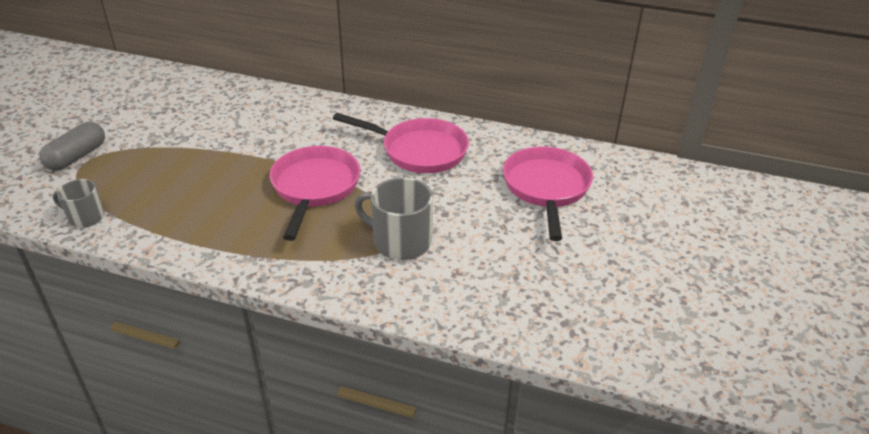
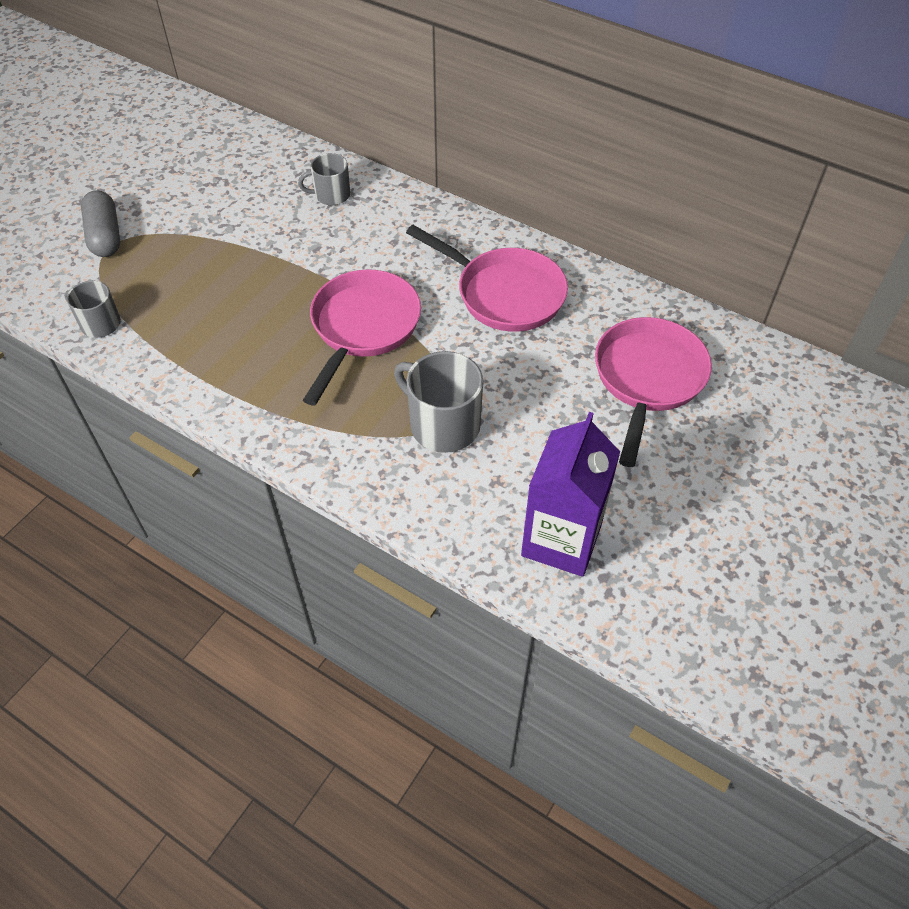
camera: 15 degrees right, 15 degrees up
(77, 157) = (105, 236): grey capsule -> grey capsule turned 60 degrees counterclockwise
(262, 107) = (331, 195): none -> grey mug
(522, 303) = (561, 540): none -> purple carton

